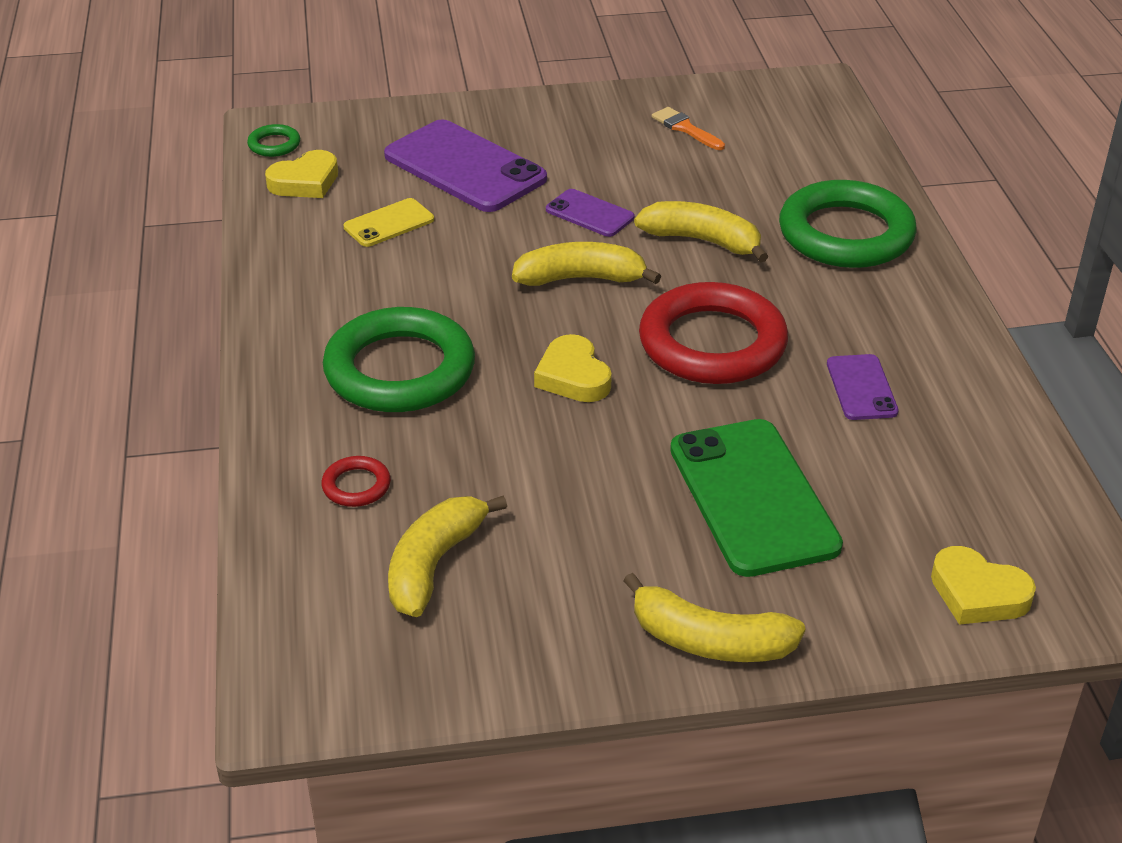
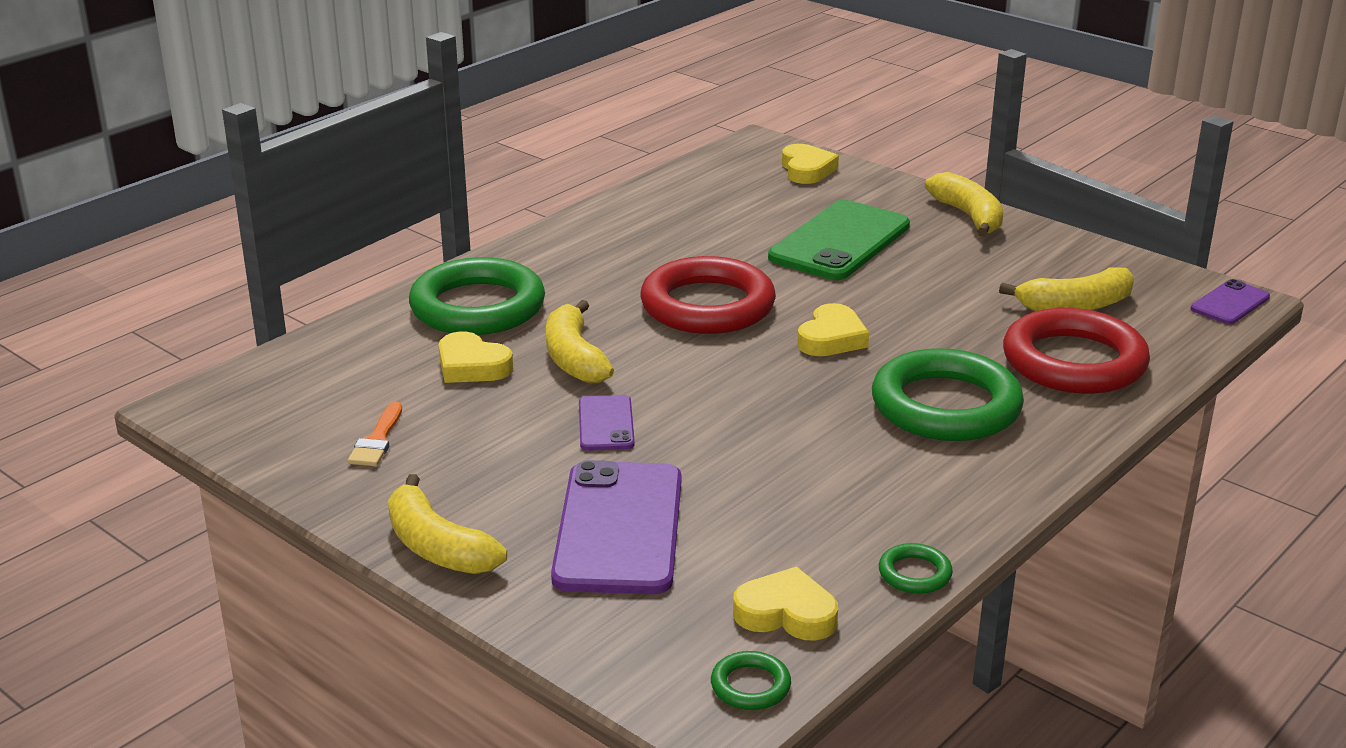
camera: 130 degrees left, 10 degrees down
(263, 241) = (914, 574): none -> green ring
(356, 486) = (1074, 362): red ring -> red ring, size x2.39
(389, 223) = (776, 518): yellow phone -> none
(581, 278) = (709, 386): yellow banana -> yellow banana (438, 547)
(745, 195) = (472, 366): none -> yellow heart
(861, 388) = (675, 245): purple phone -> purple phone (1230, 303)

